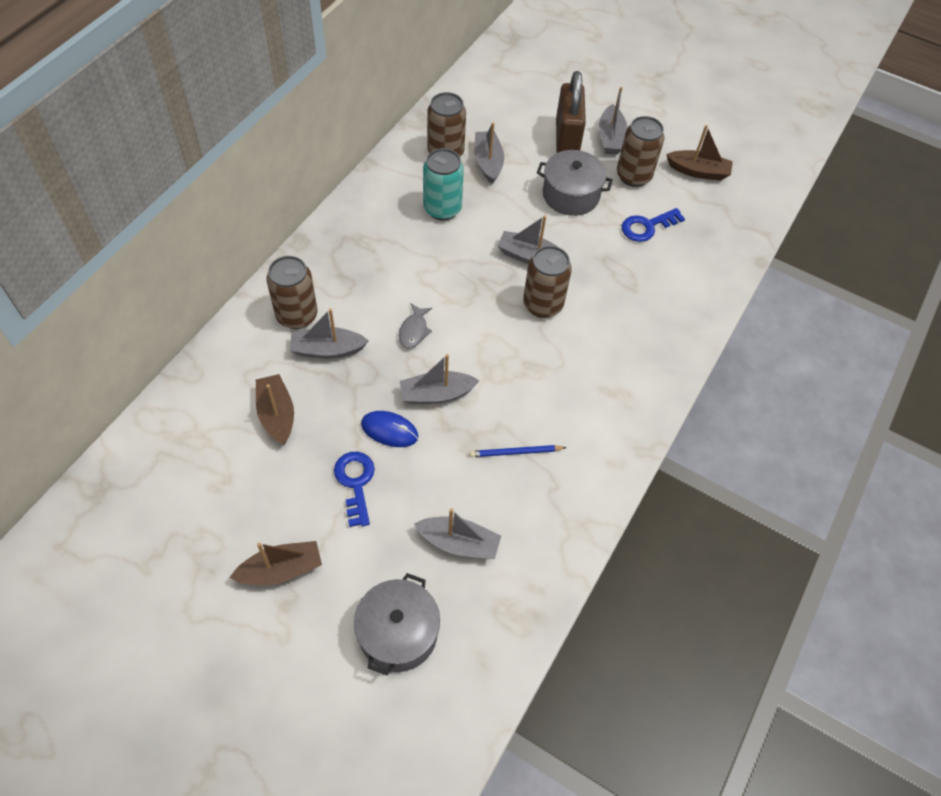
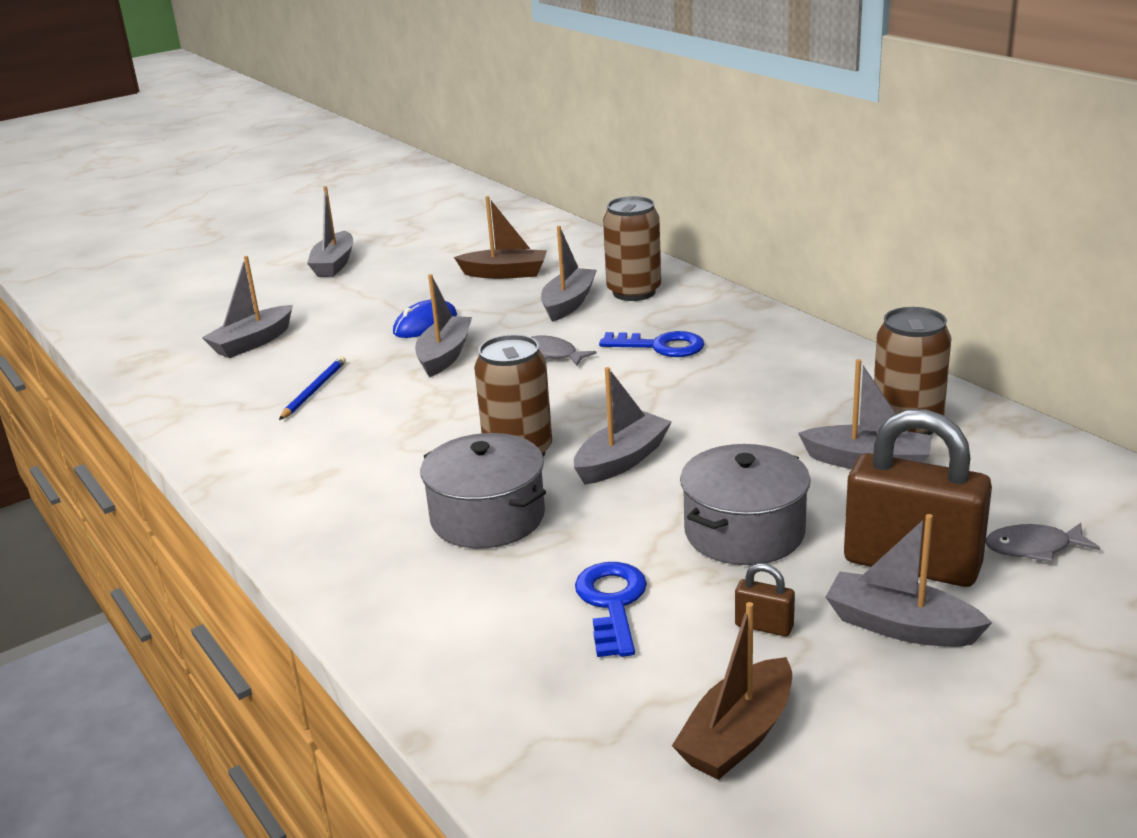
camera: 120 degrees right, 30 degrees down
(281, 570) = (334, 264): brown boat -> grey boat
(355, 483) = (382, 302): blue key -> blue key (661, 346)
(398, 633) = (209, 304): grey pot -> grey pot (487, 517)
(442, 209) = (770, 404): turquoise can -> none
(536, 105) = (1033, 548): none -> grey fish
(633, 176) = (764, 626): brown can -> brown padlock

